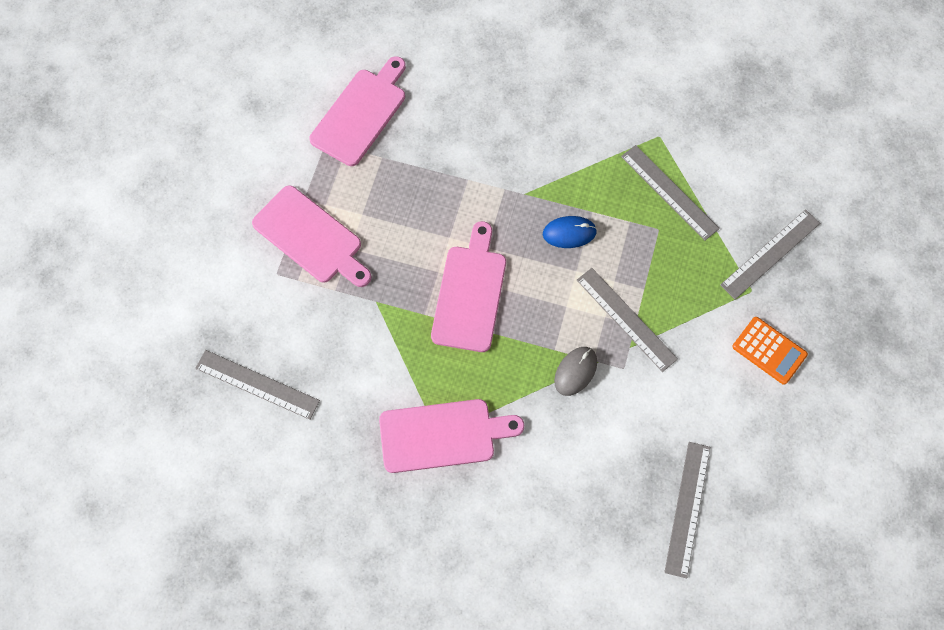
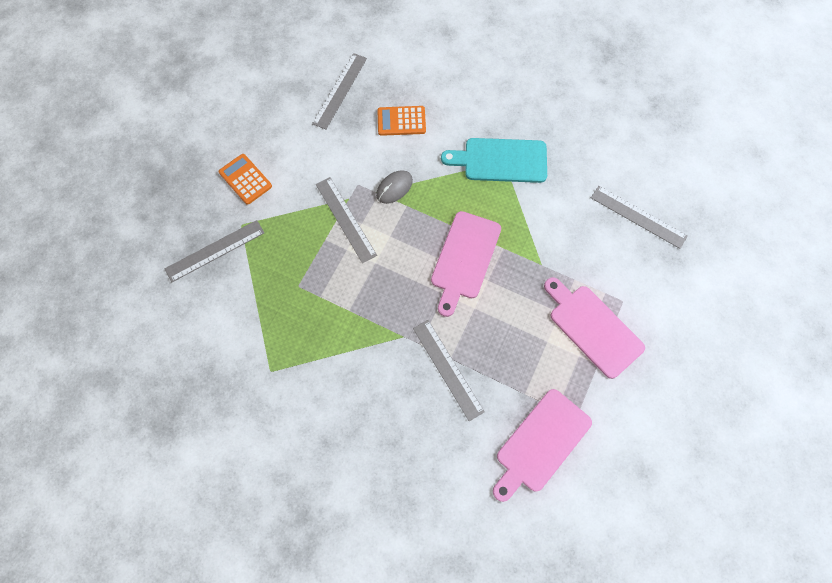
camera: 170 degrees left, 0 degrees up
(442, 435) = (501, 160): pink cutting board -> turquoise cutting board
(569, 233) = (373, 295): blue mouse -> none
(588, 473) = (401, 121): none -> orange calculator
(669, 192) = (278, 317): grey ruler -> grey ruler (448, 369)

